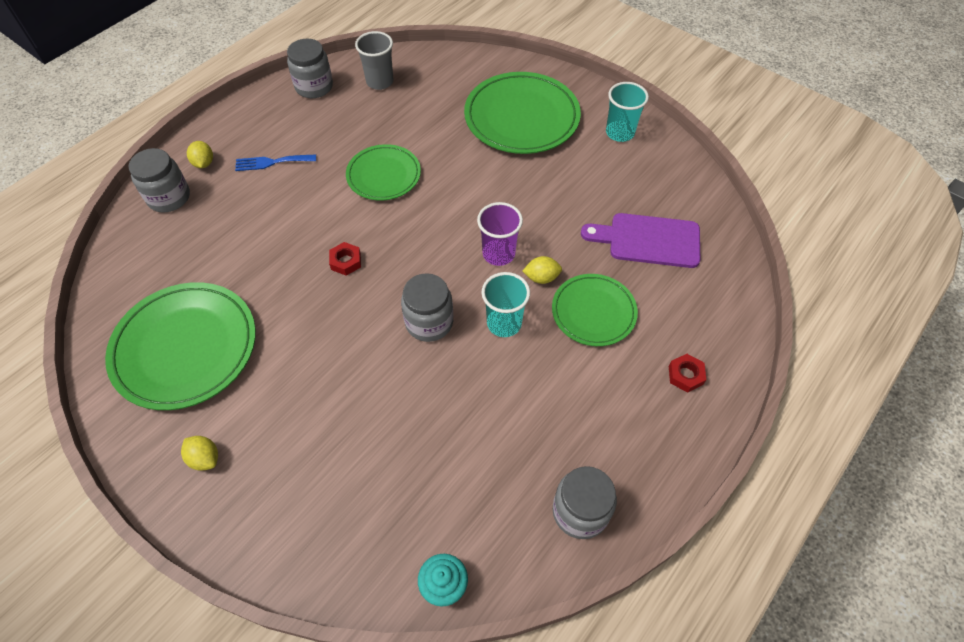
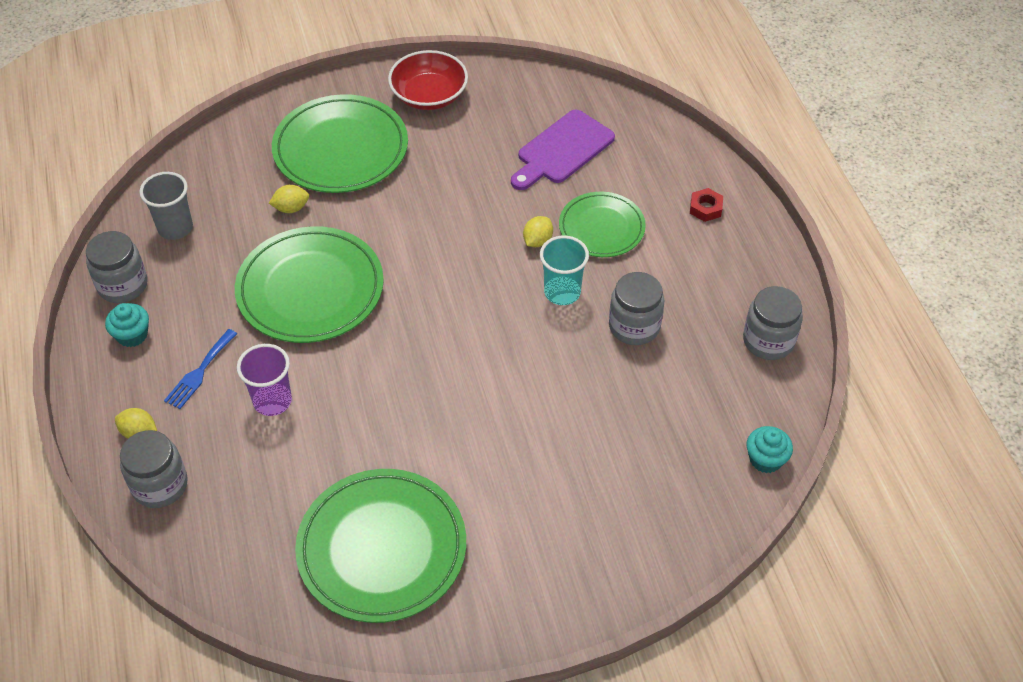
camera: 55 degrees left, 5 degrees down
(205, 458) = (523, 581): yellow lemon -> yellow lemon (291, 208)
(278, 114) = (132, 335): none -> turquoise cupcake
(346, 261) = (391, 371): red nut -> none
(384, 175) = (310, 289): green plate -> green plate, size x1.65
(429, 322) = (516, 343): grey jar -> grey jar (634, 326)
(498, 254) = (486, 255): purple cup -> purple cup (272, 401)
(620, 133) = (429, 95): turquoise cup -> red bowl

